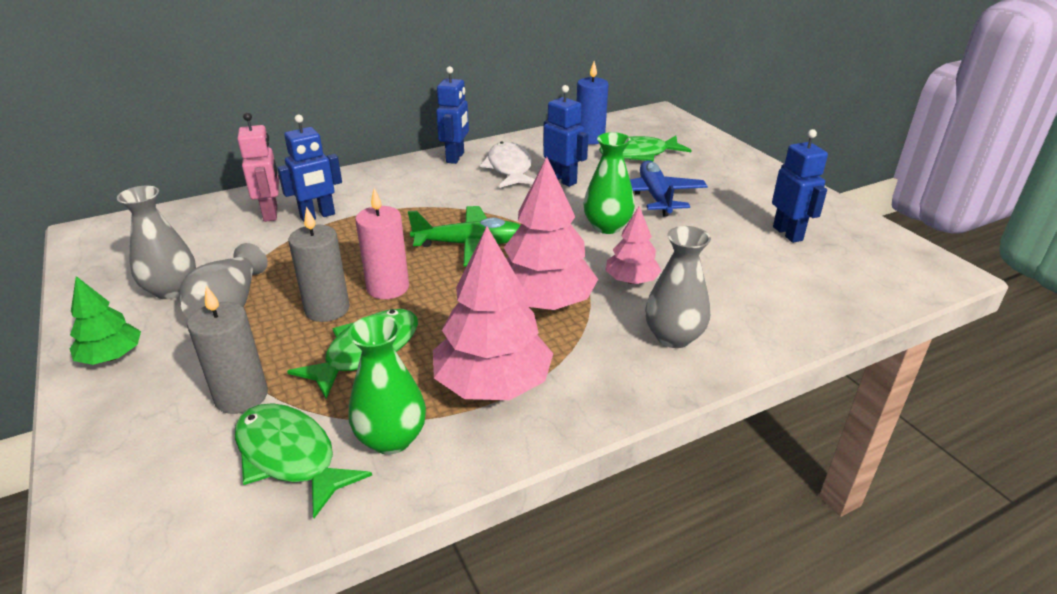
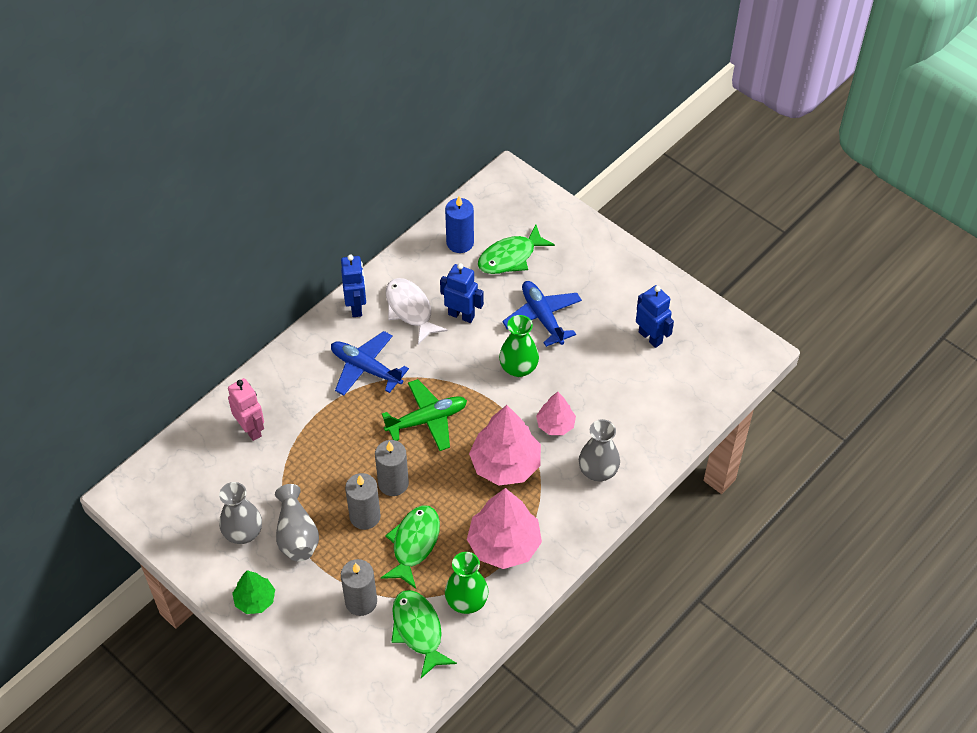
camera: 20 degrees left, 20 degrees up
(290, 457) = (418, 630): green fish -> green fish turned 45 degrees clockwise
(318, 216) = (291, 421): blue robot -> none
(388, 287) = (393, 483): pink candle -> grey candle
(431, 196) = (366, 368): none -> blue plane

